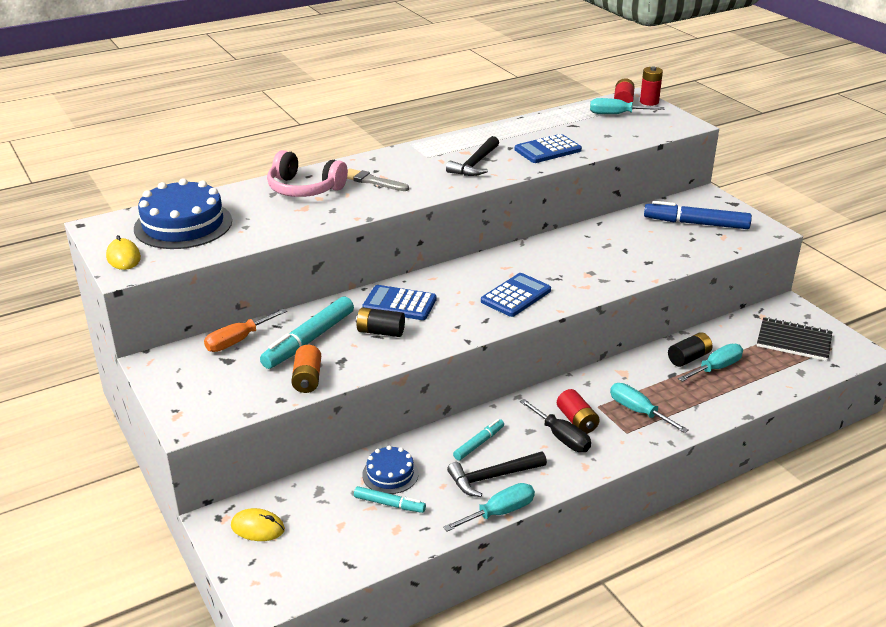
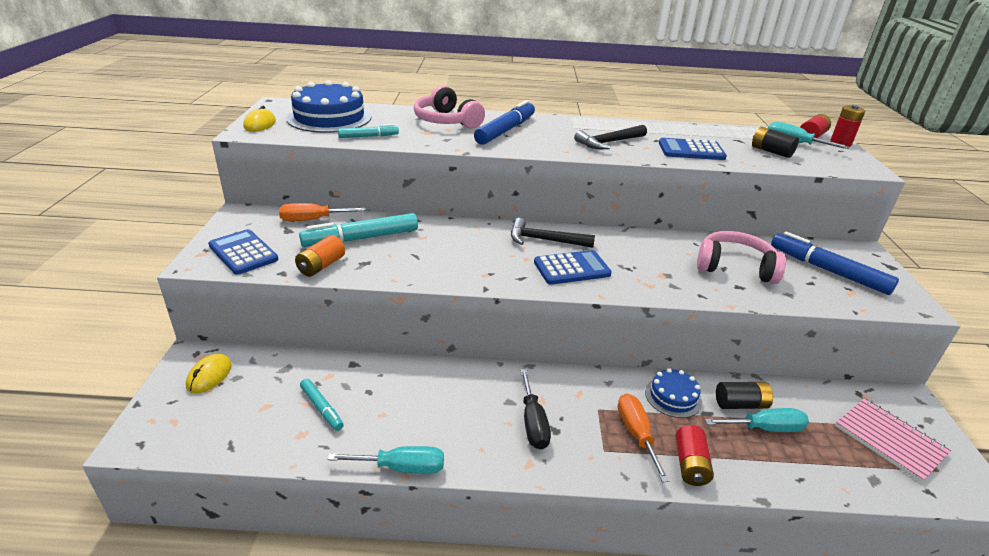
camera: 30 degrees right, 0 degrees up
(258, 528) = (209, 376): yellow mouse -> yellow mouse turned 60 degrees clockwise
(372, 181) = (505, 130): grey brush -> blue marker
(380, 332) = (422, 253): black battery -> black battery (771, 151)
(390, 474) = (352, 382): blue cake -> blue cake (673, 397)
(399, 304) = (464, 238): blue calculator -> blue calculator (243, 253)
(479, 443) = (452, 391): turquoise marker -> turquoise marker (368, 136)
(492, 477) = (431, 429): black hammer -> black hammer (545, 240)
(577, 421) = (564, 414): red battery -> red battery (690, 465)
(632, 246) = (735, 267): none -> pink headphones
(638, 411) = (636, 434): turquoise screwdriver -> orange screwdriver
(794, 341) = (889, 440): black notebook -> pink notebook

